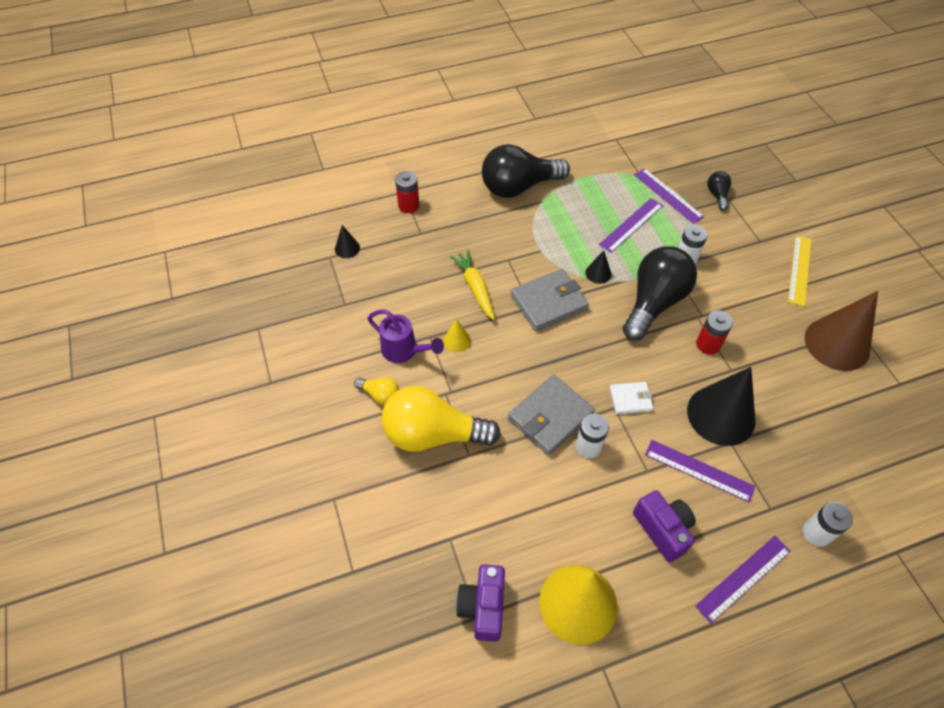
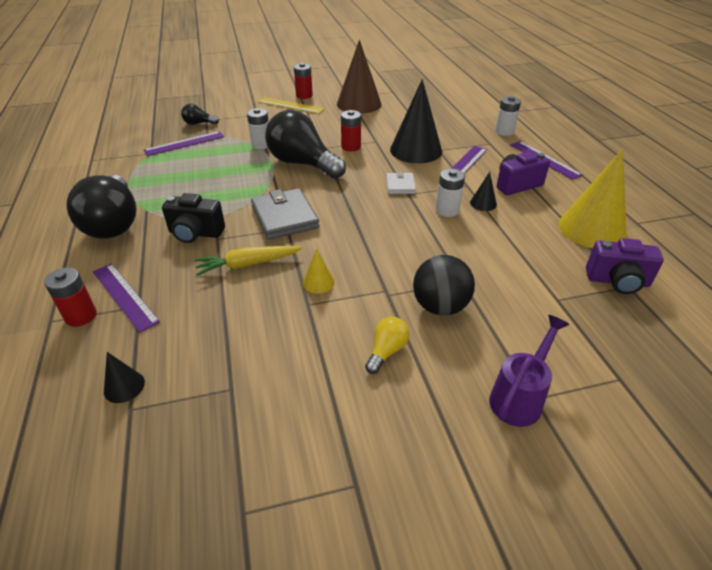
camera: 85 degrees left, 15 degrees down
(404, 351) = (325, 327): purple watering can -> purple watering can (520, 397)
(433, 434) = (440, 306): yellow light bulb -> black ball
(513, 243) = (195, 233): none -> black camera
(550, 416) = (417, 228): grey wallet -> none
(598, 273) = (259, 187): black cone -> black cone (483, 203)
(631, 225) = (209, 164): purple ruler -> purple ruler (124, 296)
(837, 279) = (304, 95): none -> red battery

